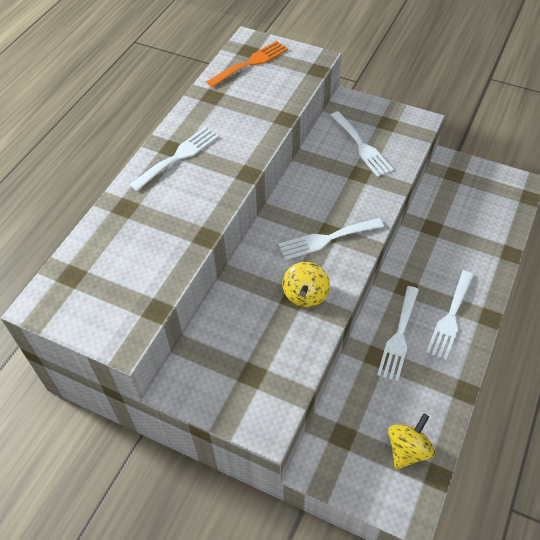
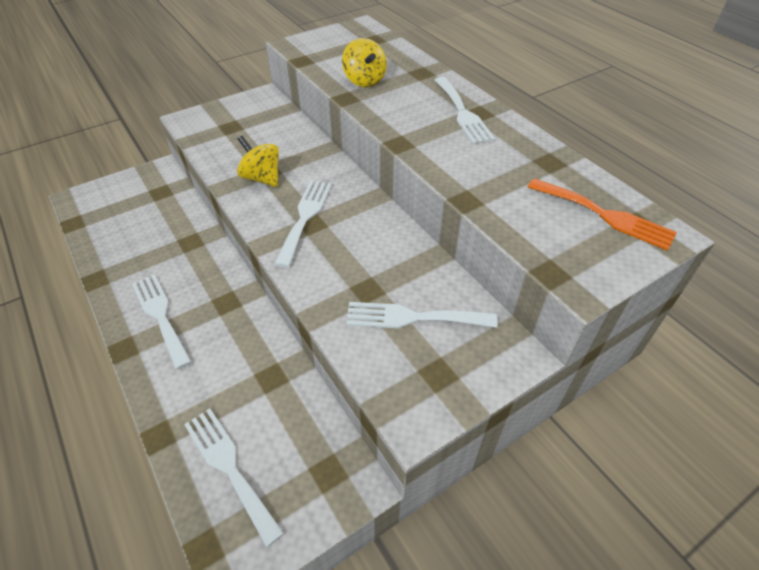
camera: 120 degrees right, 5 degrees down
(251, 63) = (605, 215): orange fork -> orange fork turned 45 degrees counterclockwise
(399, 336) = (188, 266): white fork -> white fork (229, 468)
(408, 450) = (107, 218): yellow spinning top -> yellow spinning top (364, 81)

